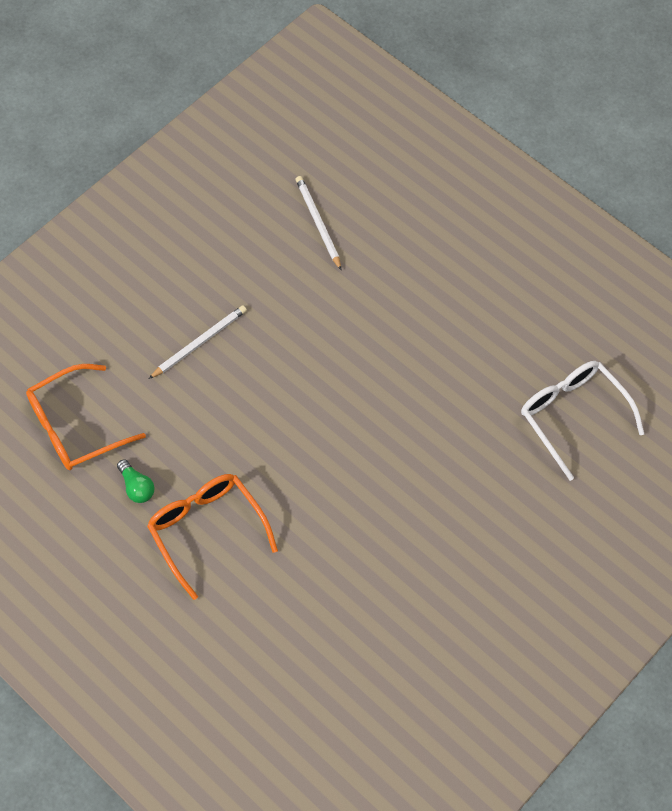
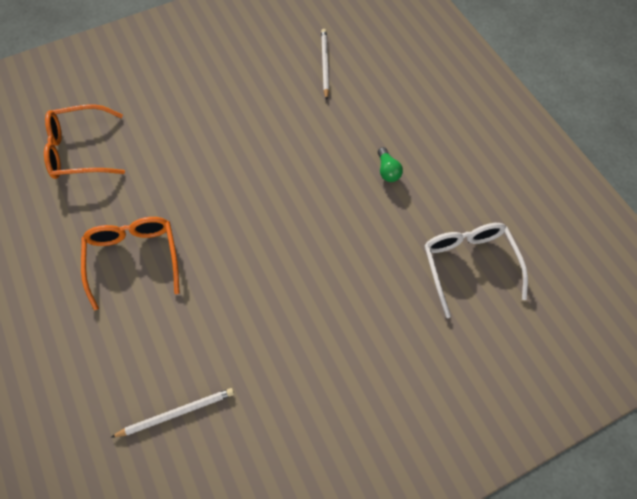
camera: 20 degrees right, 0 degrees up
(137, 487) = (99, 208): green light bulb -> green light bulb (387, 171)
(199, 343) = (199, 120): white pencil -> white pencil (177, 413)

